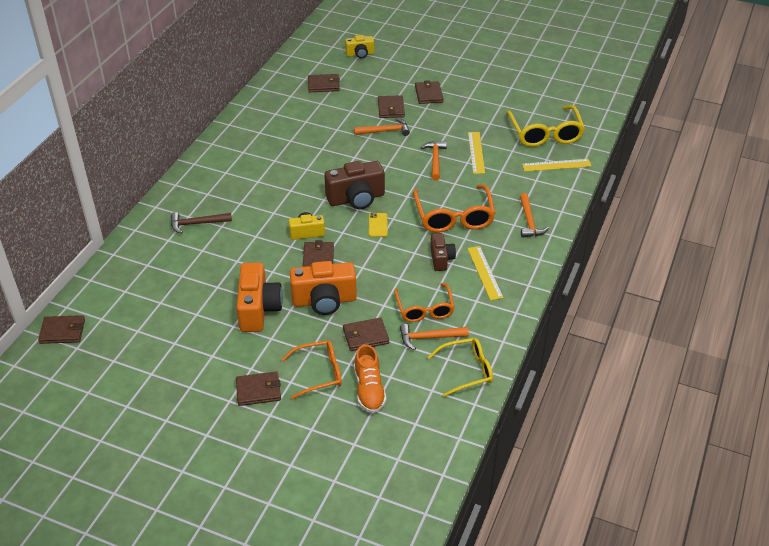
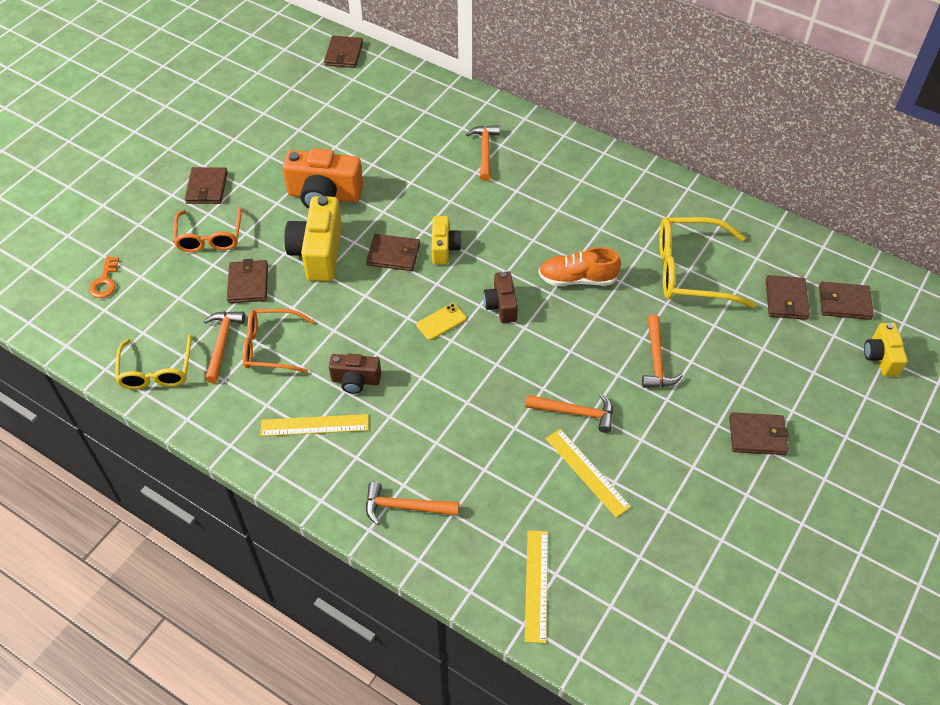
camera: 100 degrees right, 10 degrees up
(197, 224) = (485, 151): brown hammer -> orange hammer
(324, 301) = (318, 253): orange camera -> yellow camera
(356, 199) = (501, 306): brown camera -> brown camera, size x0.58
(369, 390) = (168, 276): orange shoe -> orange shoe (577, 279)
(378, 225) = (441, 322): yellow phone -> yellow phone turned 45 degrees counterclockwise
(384, 432) = (105, 281): none -> orange key
(391, 108) = (717, 376): brown wallet -> brown wallet (844, 302)
(454, 217) = (438, 412): orange glasses -> none
(476, 152) = (587, 472): yellow ruler -> yellow ruler turned 45 degrees clockwise
(545, 133) = (628, 591): yellow glasses -> yellow glasses (691, 271)

